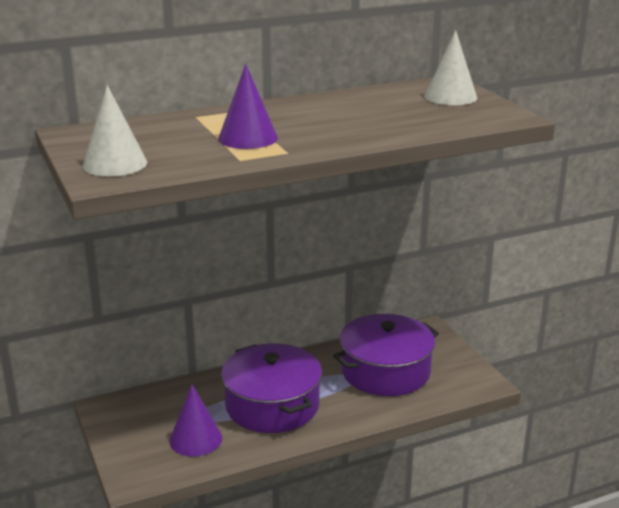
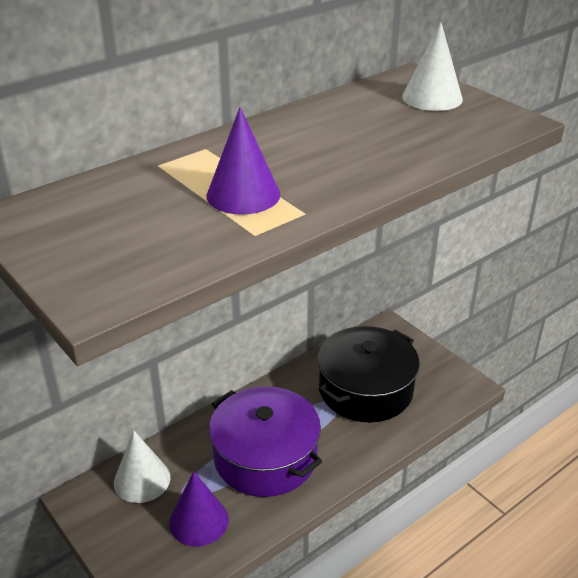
camera: 15 degrees left, 10 degrees up
(115, 164) = (99, 266): white cone -> white cone (142, 480)
(385, 371) = (365, 389): purple pot -> black pot

